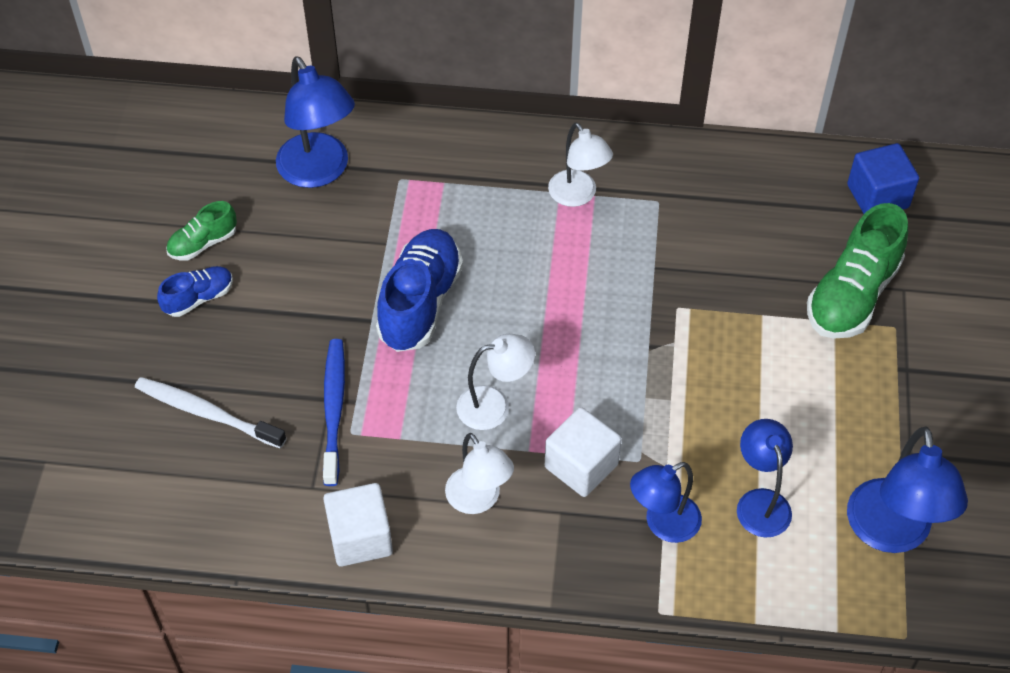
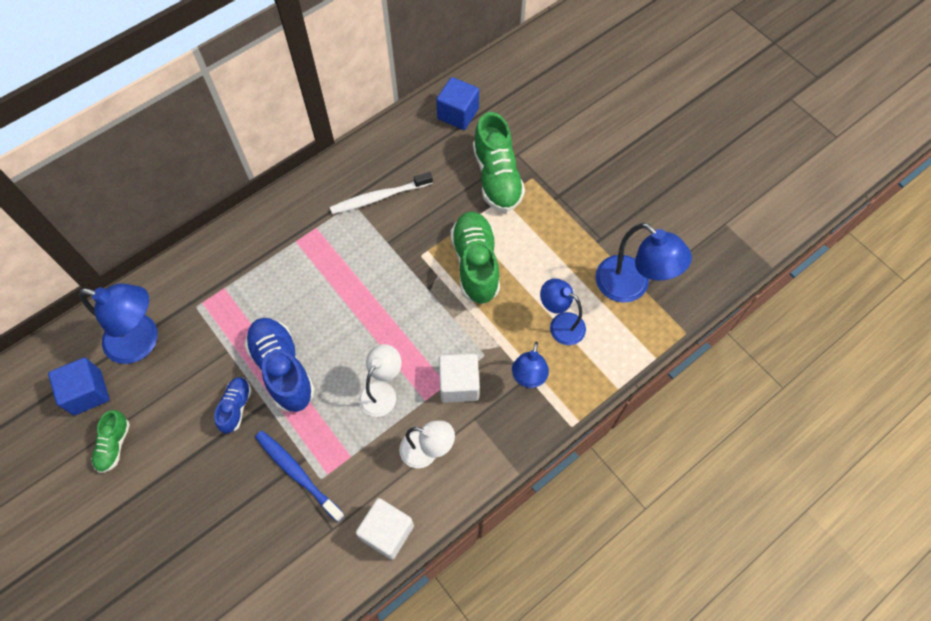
camera: 45 degrees left, 10 degrees up
(199, 298) = (147, 481): blue shoe -> blue shoe (236, 407)
(207, 413) = (226, 544): white toothbrush -> white toothbrush (379, 197)
(228, 178) = (87, 392): none -> blue cube
(578, 196) = (307, 235): white lamp -> none
(729, 364) = (475, 264): none -> green shoe

